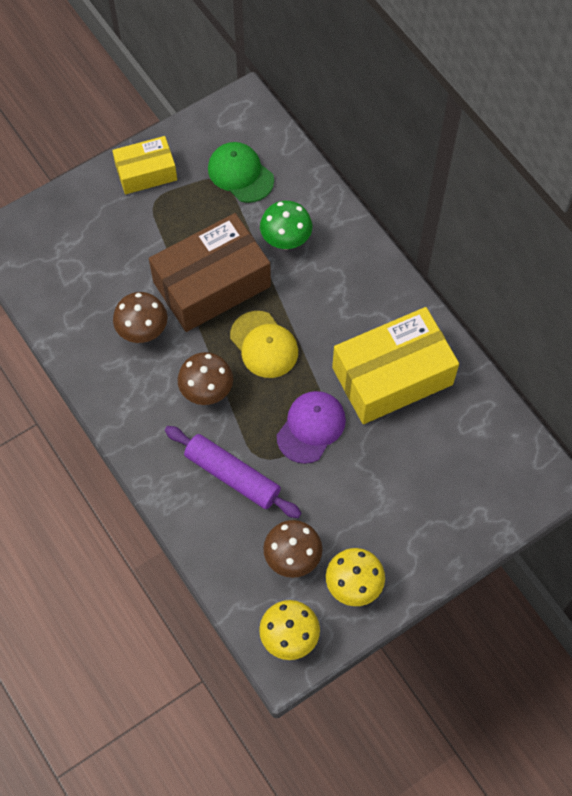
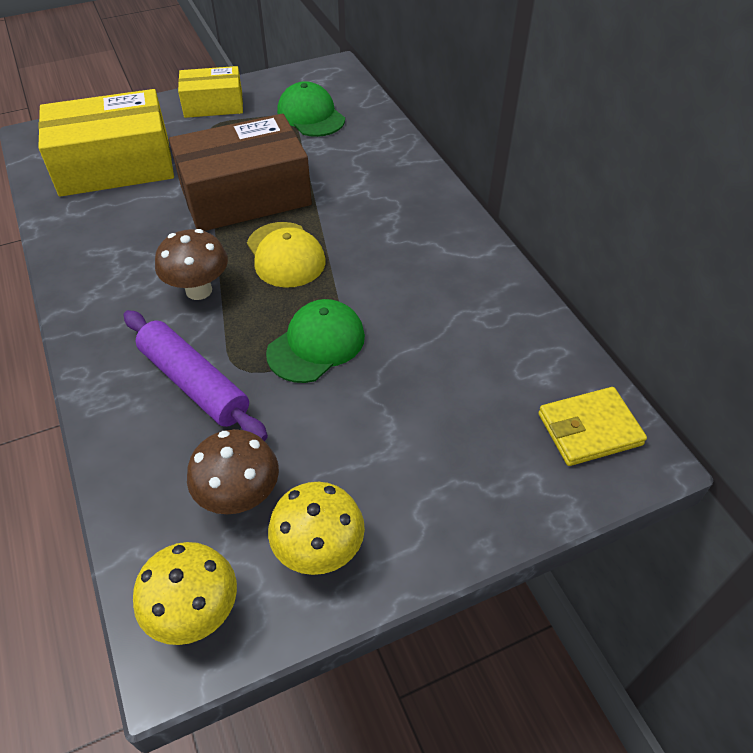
camera: 10 degrees right, 15 degrees down
(143, 331) = (149, 226): brown mushroom -> none
(286, 241) = (342, 170): green mushroom -> none
(311, 427) = (316, 344): purple cap -> green cap
(392, 376) = (436, 305): yellow box -> yellow box (115, 166)
(514, 467) = (589, 429): none -> yellow wallet

